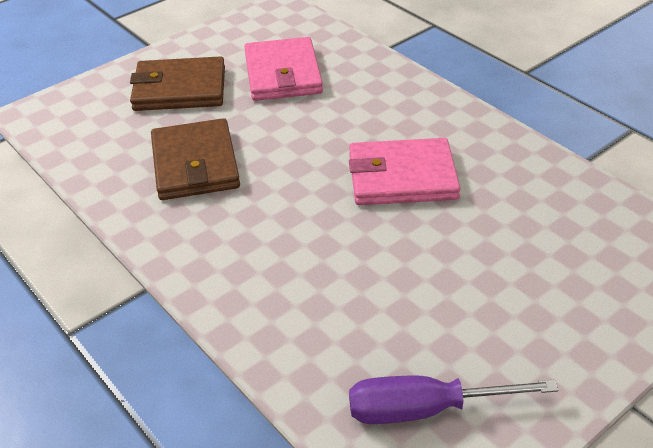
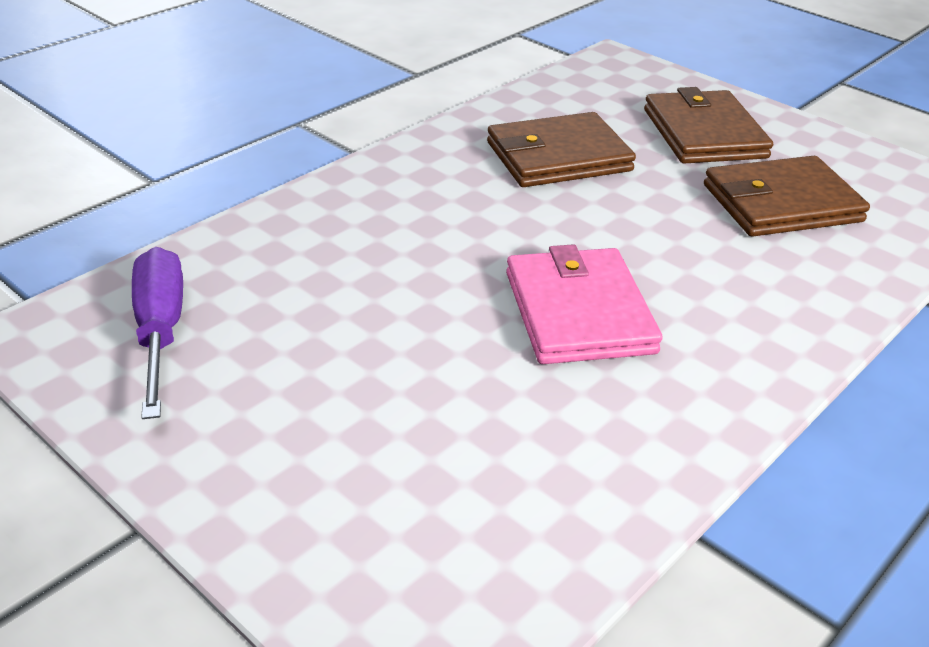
camera: 80 degrees right, 5 degrees down
(283, 74) = (781, 203): pink wallet -> brown wallet

